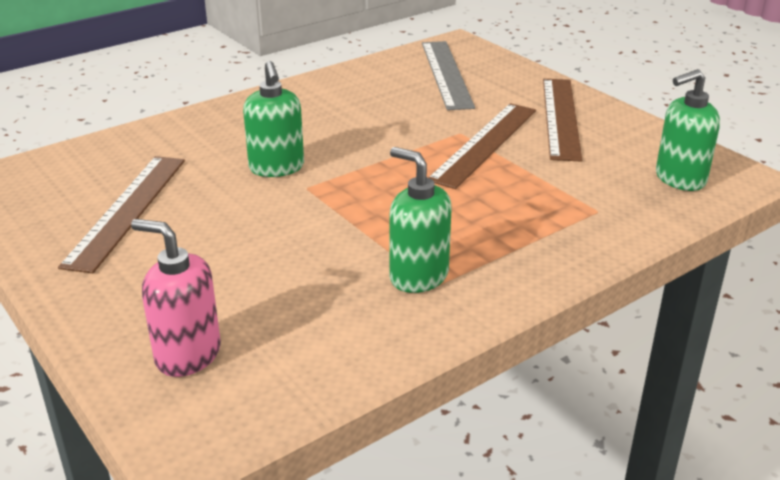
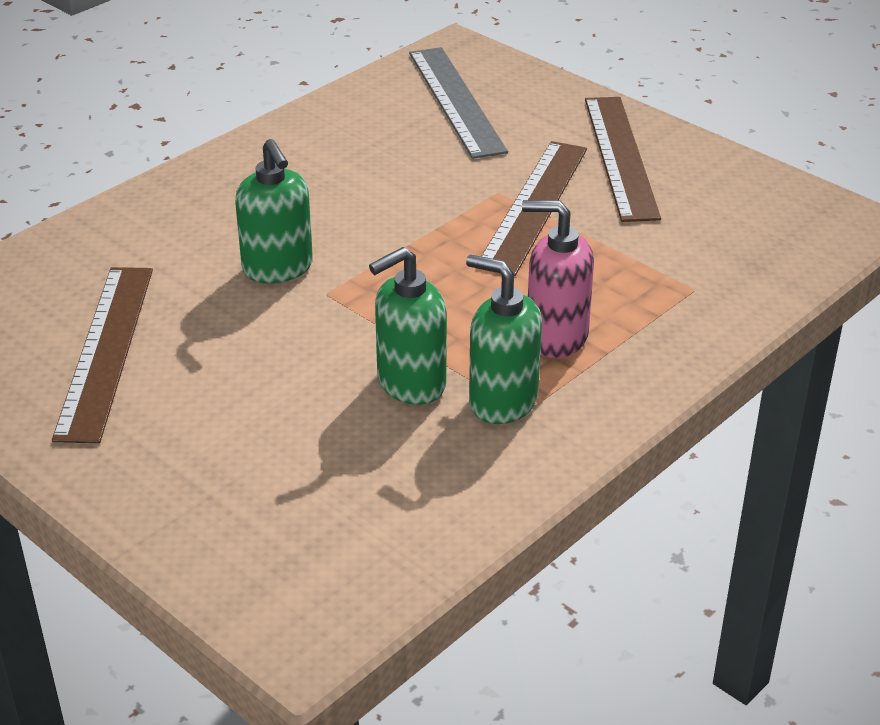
camera: 10 degrees left, 5 degrees up
(187, 355) = (260, 534): pink soap dispenser -> pink soap dispenser (556, 337)
(679, 179) = (783, 234): green soap dispenser -> green soap dispenser (410, 383)

